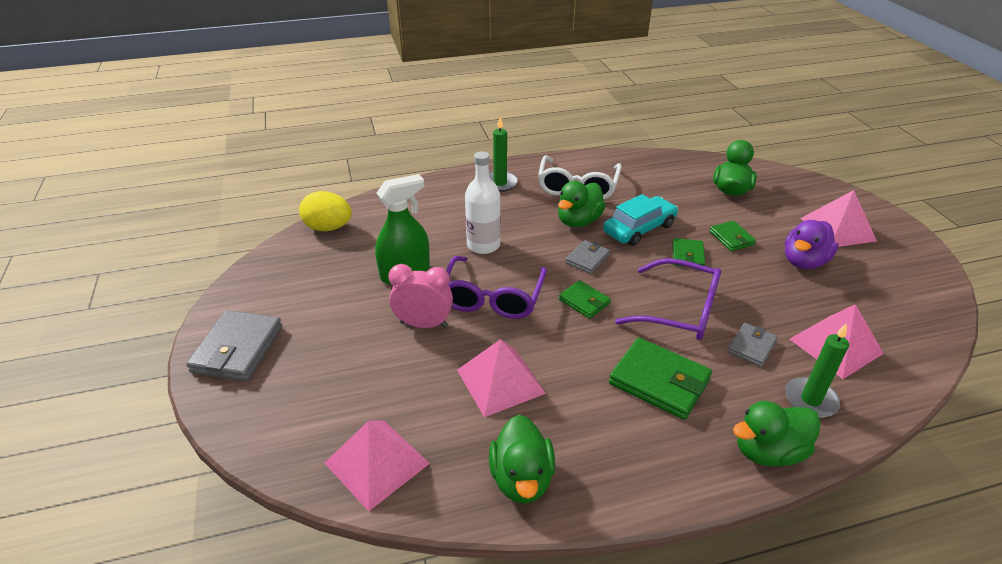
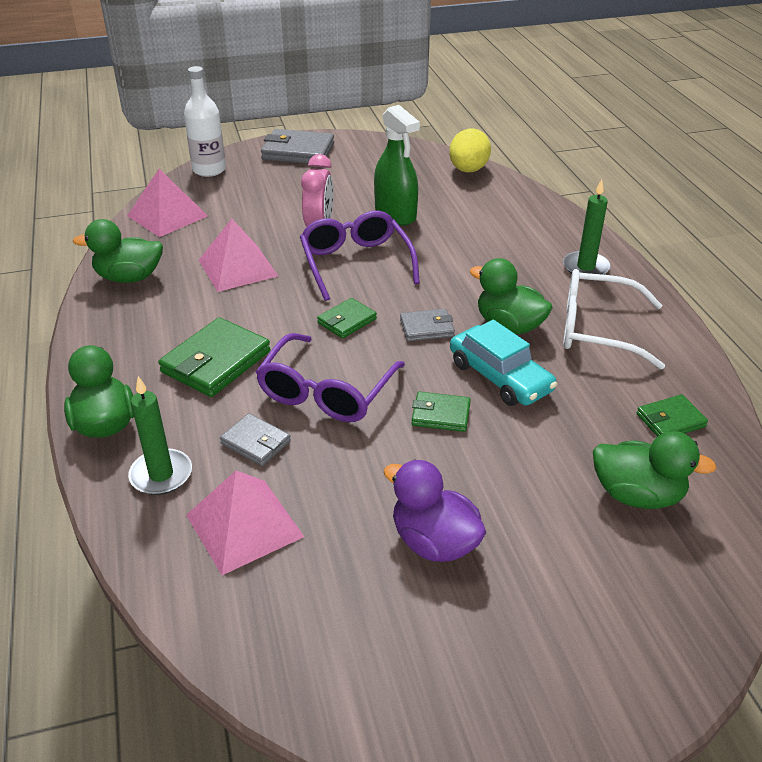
camera: 90 degrees right, 0 degrees up
(483, 245) = (448, 257): white bottle -> white bottle (209, 170)
(492, 298) = (356, 263): purple glasses -> purple glasses turned 60 degrees clockwise
(587, 259) = (427, 328): grey wallet -> grey wallet turned 45 degrees counterclockwise
(731, 238) = (489, 468): green wallet -> green wallet (670, 420)
(837, 229) = (537, 620): pink pyramid -> none

